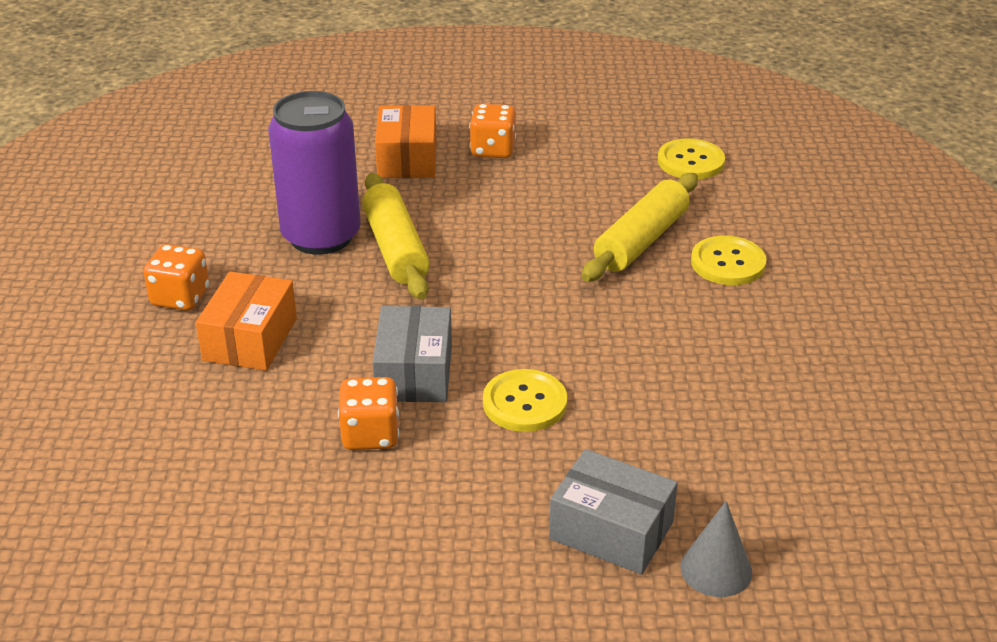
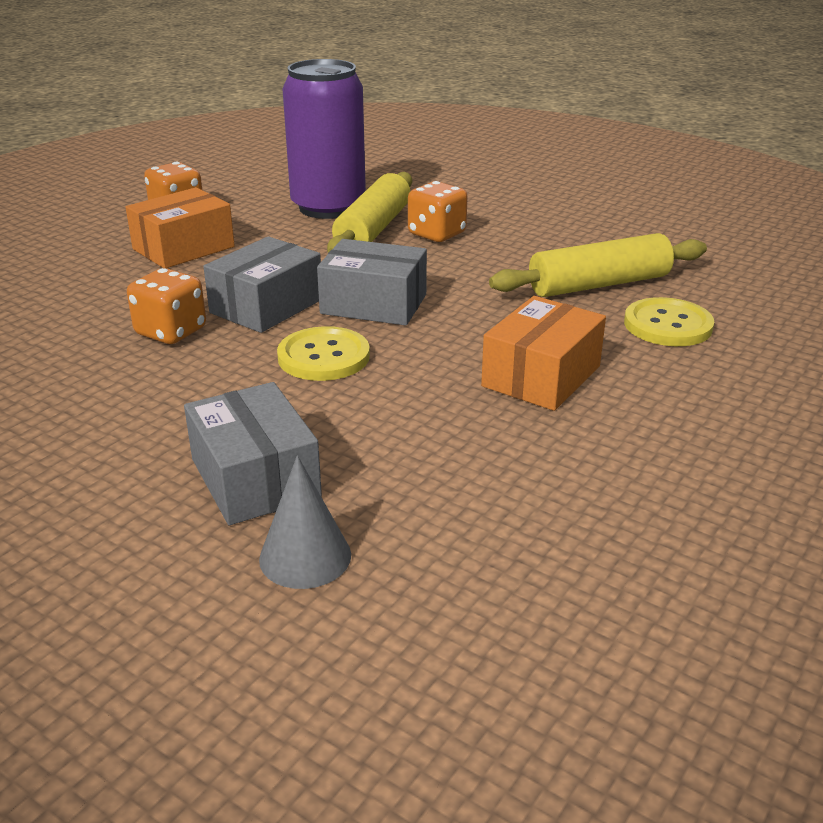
camera: 35 degrees right, 5 degrees down
(407, 159) = (465, 183): orange box -> orange box (541, 376)
(493, 150) = (545, 195): orange dice -> orange dice (437, 234)
(498, 333) = (373, 304): none -> grey box
(690, 161) = (728, 246): yellow button -> none

